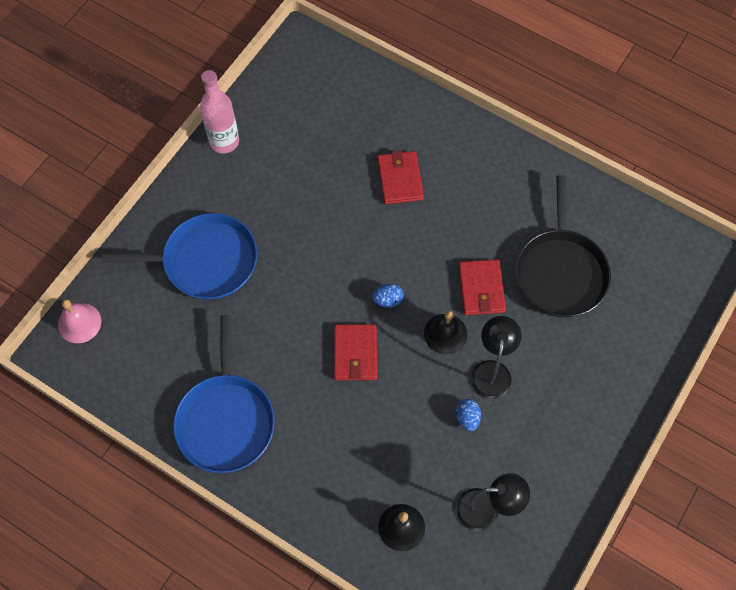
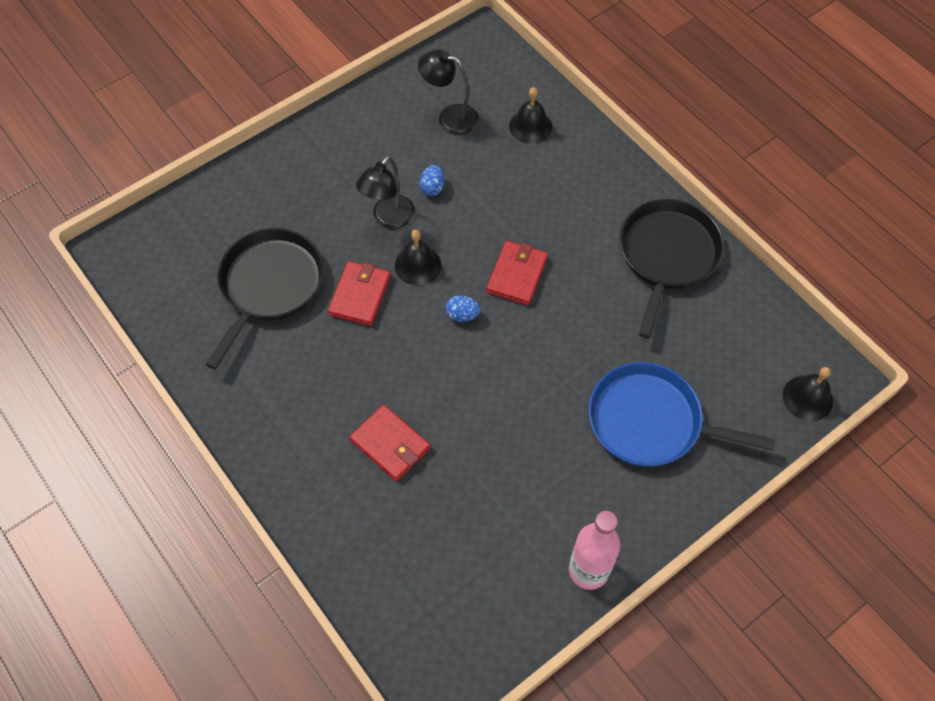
camera: 160 degrees left, 5 degrees down
(79, 323) = (807, 398): pink bell -> black bell
(226, 420) = (667, 256): blue pan -> black pan
(400, 179) = (390, 444): red wallet -> red wallet turned 60 degrees counterclockwise

